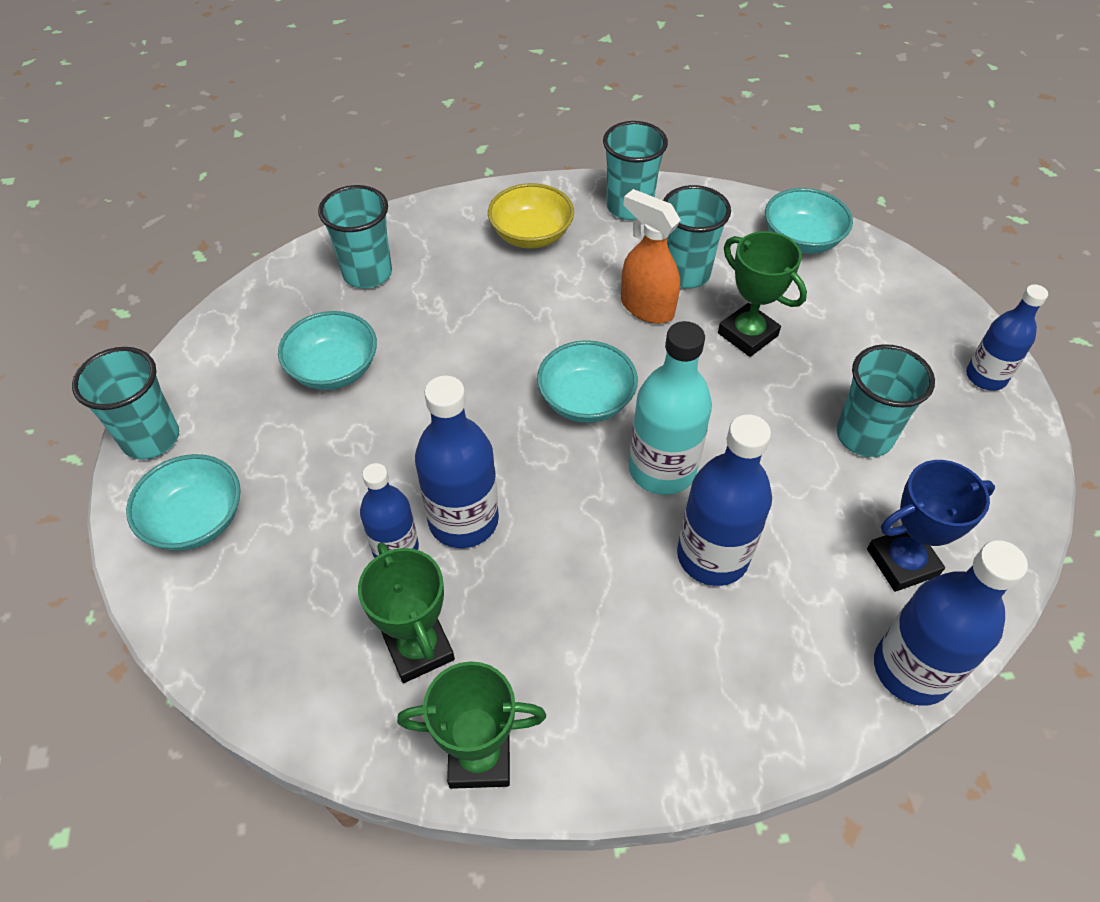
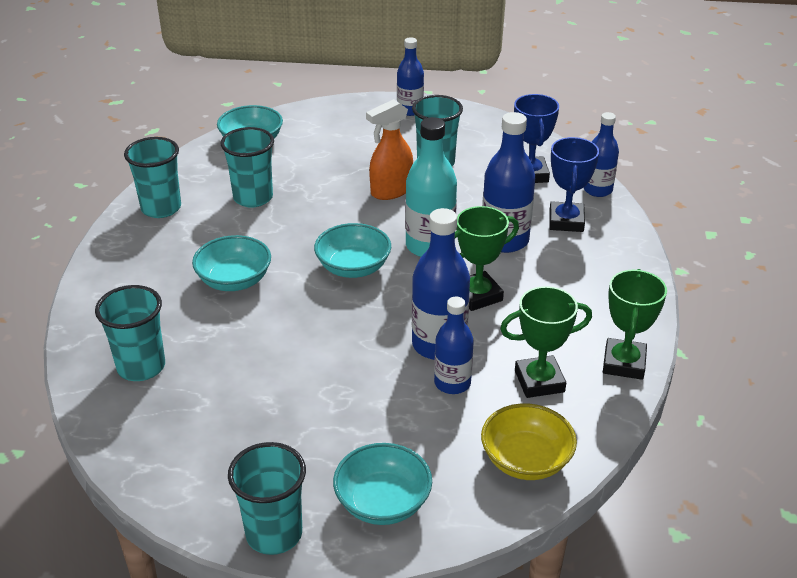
camera: 75 degrees left, 15 degrees down
(334, 369) = (250, 400): turquoise bowl -> turquoise bowl (234, 280)
(531, 235) = (158, 264): yellow bowl -> yellow bowl (526, 460)
(646, 307) = (277, 222): orange spray bottle -> orange spray bottle (391, 191)
(747, 334) = (328, 185): green trophy -> green trophy (478, 295)
(798, 632) = (566, 221): none -> blue trophy
(911, 669) = (598, 190): blue bottle -> blue bottle, size x0.65

